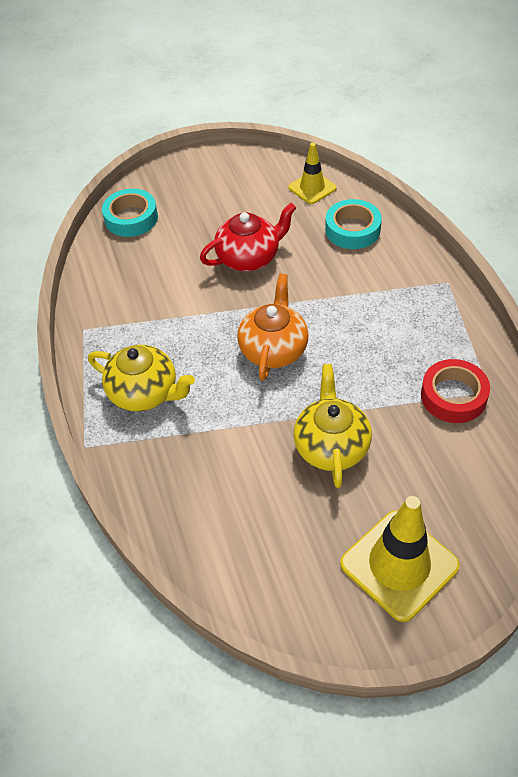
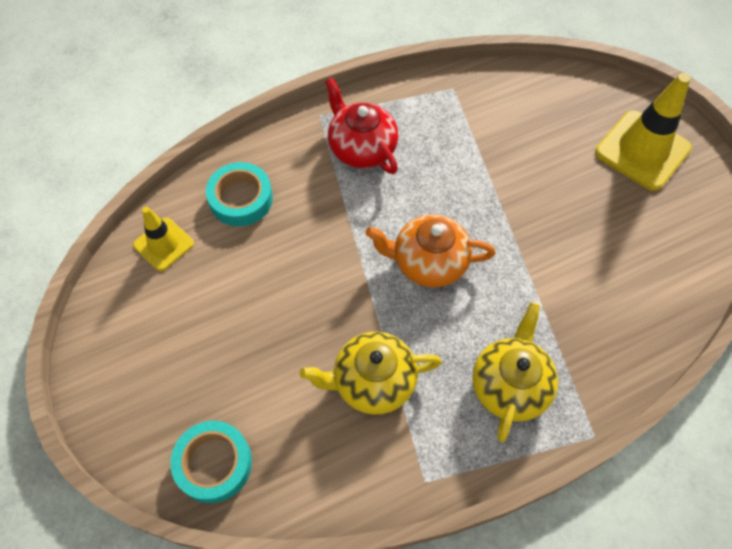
camera: 100 degrees left, 10 degrees up
(249, 257) = (289, 302): red teapot -> red teapot (361, 148)
(331, 446) = (539, 203): yellow teapot -> yellow teapot (372, 382)
(453, 396) = (463, 113): red tape -> none

